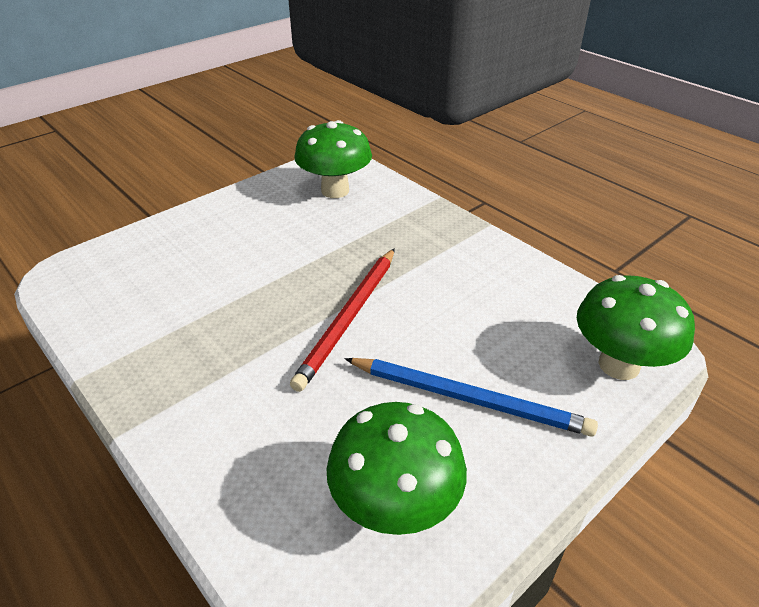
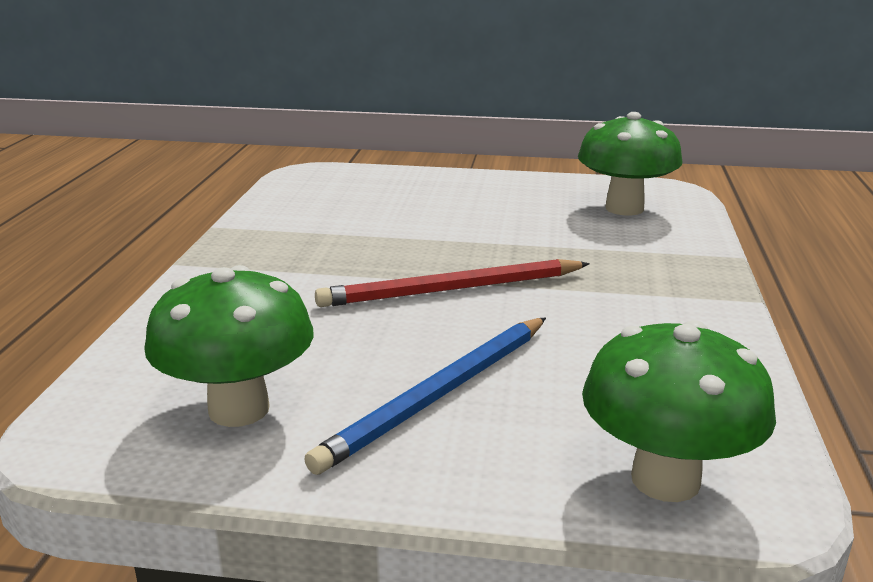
camera: 50 degrees right, 15 degrees down
(469, 399) = (439, 395): blue pencil -> blue pencil turned 60 degrees clockwise

